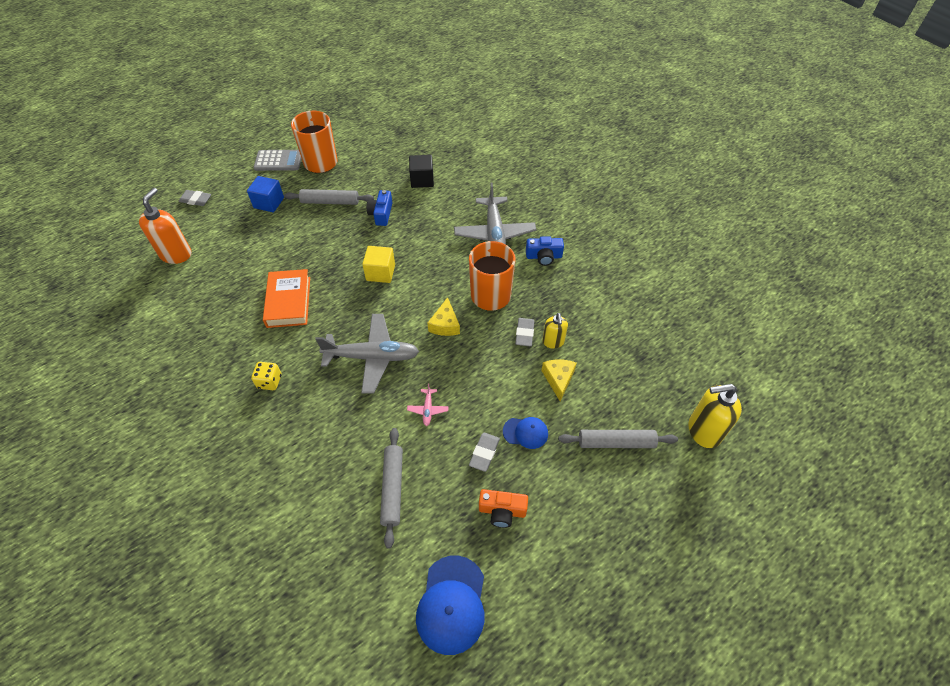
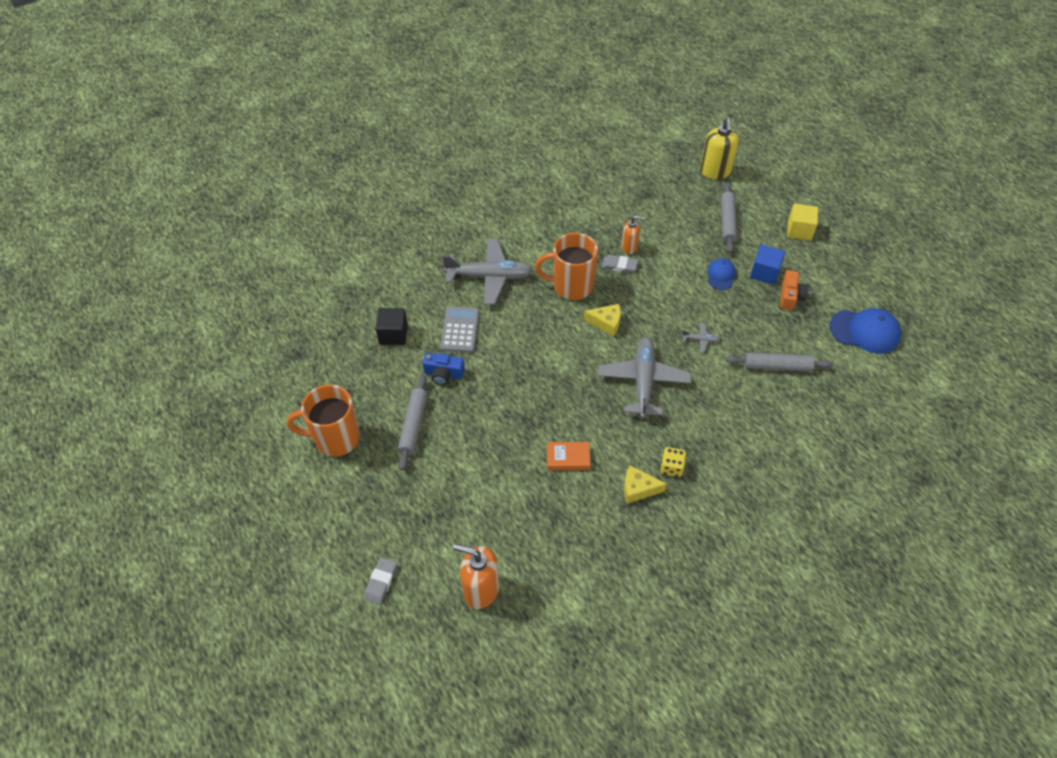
camera: 85 degrees left, 0 degrees up
(269, 203) = (403, 492): blue cube -> blue cube (764, 273)
(278, 161) = (321, 488): grey calculator -> grey calculator (460, 330)
(289, 302) = (568, 458): orange book -> orange book, size x0.63
(380, 272) = (533, 374): yellow cube -> yellow cube (799, 230)
(428, 409) = (700, 340): pink plane -> grey plane
(484, 453) = (741, 303): grey eraser -> none
(544, 256) = (526, 242): blue camera -> none
(553, 342) = (629, 247): yellow soap dispenser -> orange soap dispenser
(558, 379) = (669, 248): yellow cheese -> yellow cheese (638, 489)

